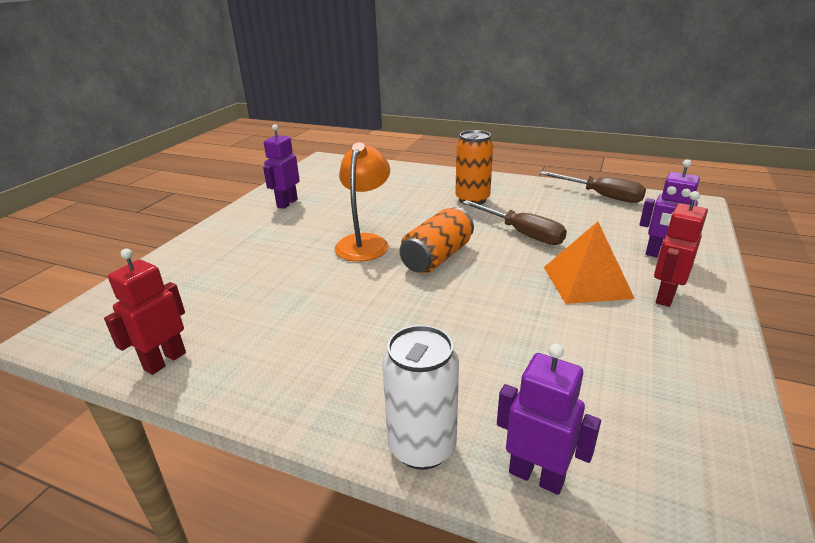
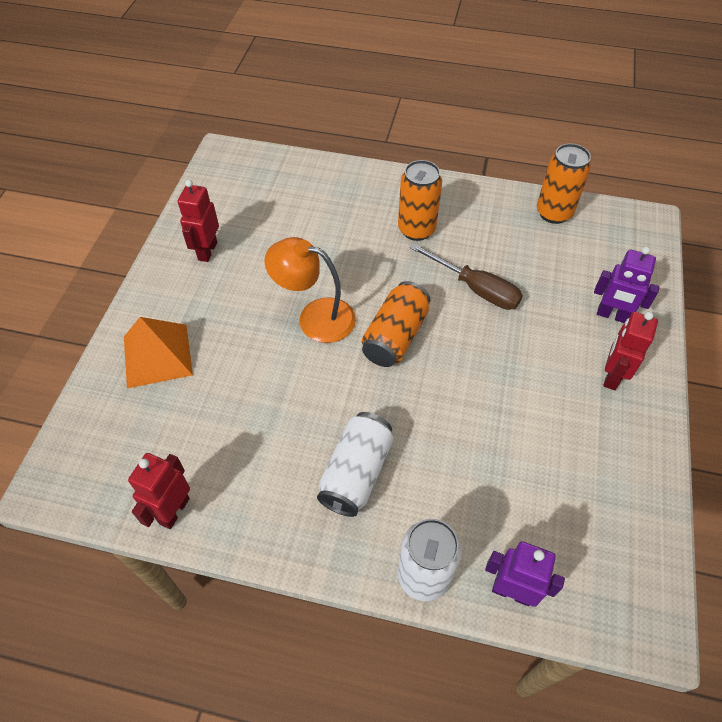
camera: 10 degrees left, 25 degrees up
(287, 203) = (207, 251): purple robot -> red robot
(365, 242) = (315, 317): orange lamp -> orange lamp turned 75 degrees counterclockwise
(368, 348) = (356, 473): none -> white can
(586, 282) = (542, 361): orange pyramid -> orange pyramid (157, 355)
(601, 196) = (554, 213): brown screwdriver -> orange can

